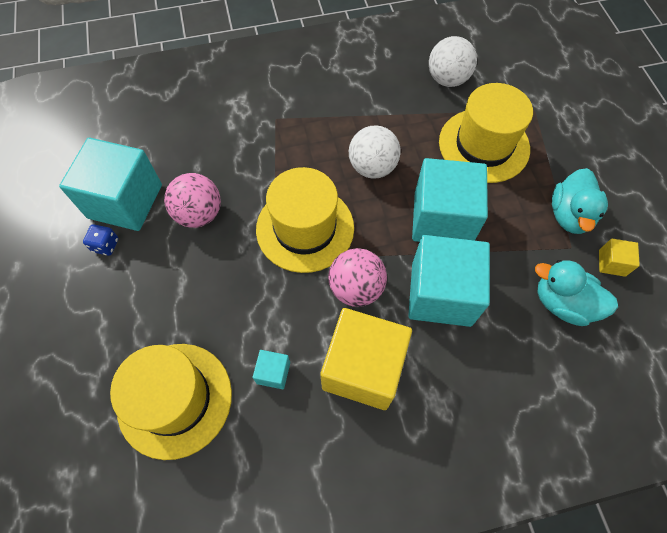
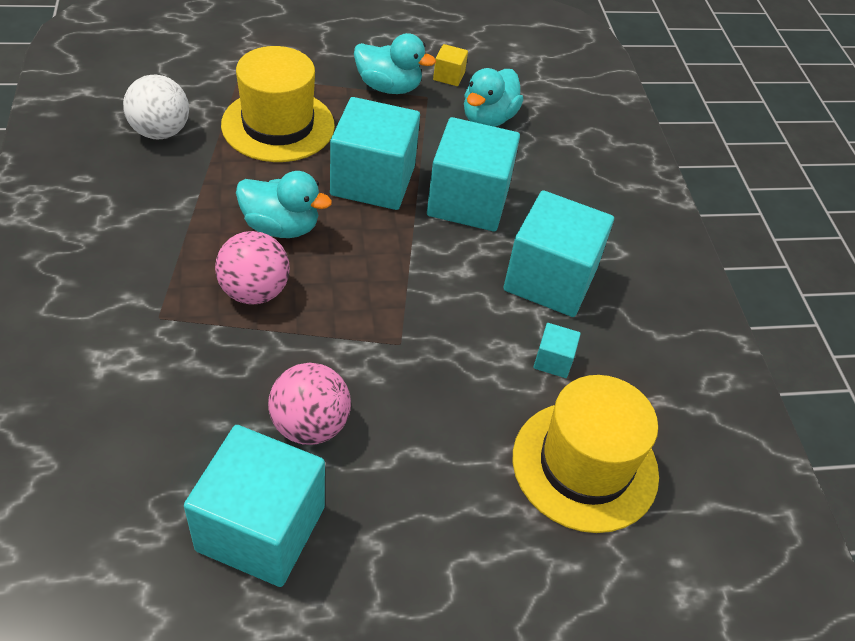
camera: 90 degrees left, 15 degrees down
(105, 245) = (340, 556): blue dice -> none
(305, 228) = (360, 307): yellow hat -> none
(356, 288) = (452, 270): pink ball -> pink ball (254, 291)
(363, 368) = (550, 279): yellow cube -> turquoise cube
(372, 167) = (281, 227): white ball -> turquoise duck

